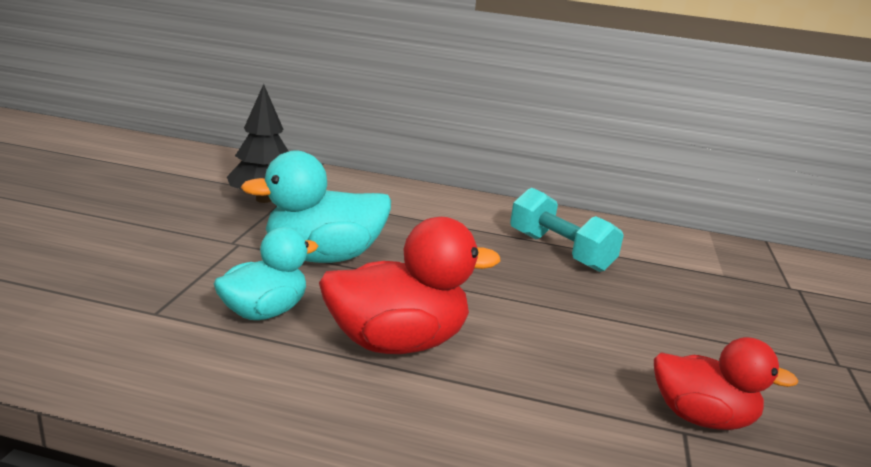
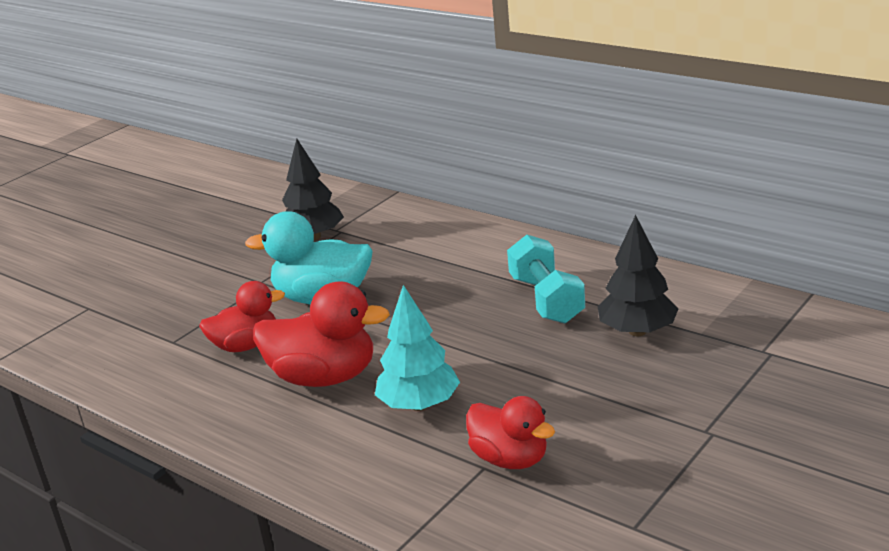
camera: 30 degrees right, 5 degrees up
(264, 312) = (246, 345): turquoise duck -> red duck
(539, 365) = (419, 405): none -> turquoise tree
(671, 276) = (637, 331): none -> black tree

